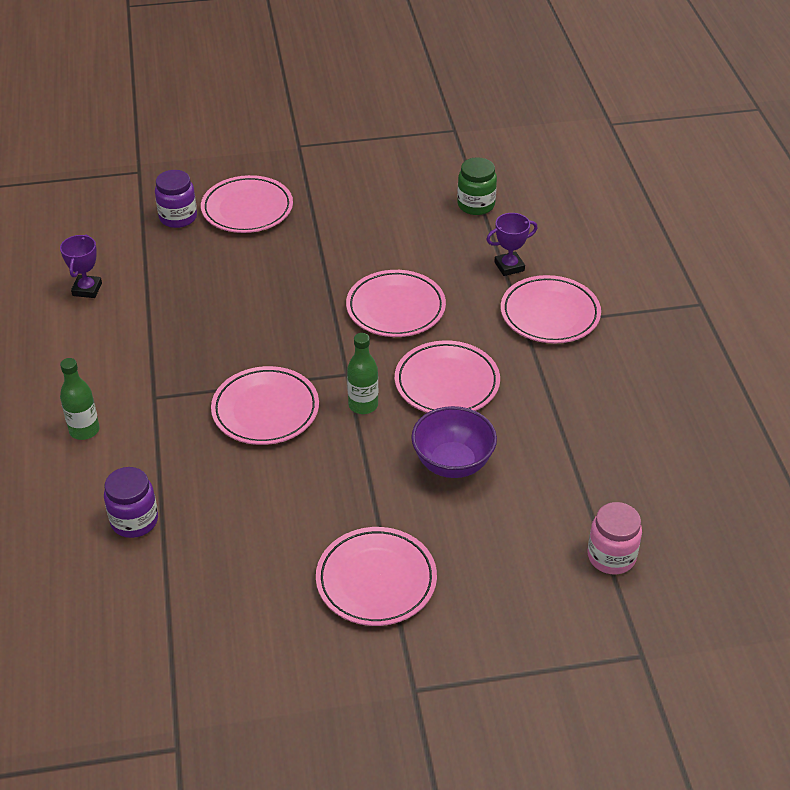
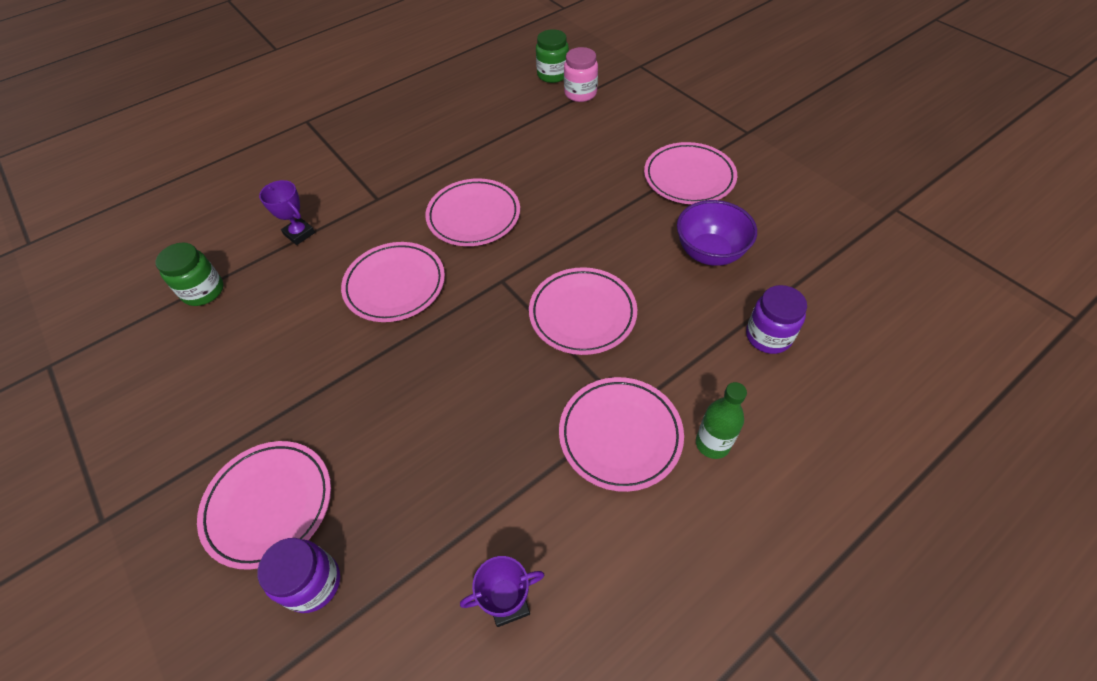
camera: 115 degrees left, 10 degrees up
(363, 405) = (532, 254): green bottle -> none
(452, 463) = (556, 182): purple bowl -> purple bowl (709, 252)
(550, 314) = (356, 189): pink plate -> pink plate (620, 435)
(674, 547) = (553, 75): none -> green jar

